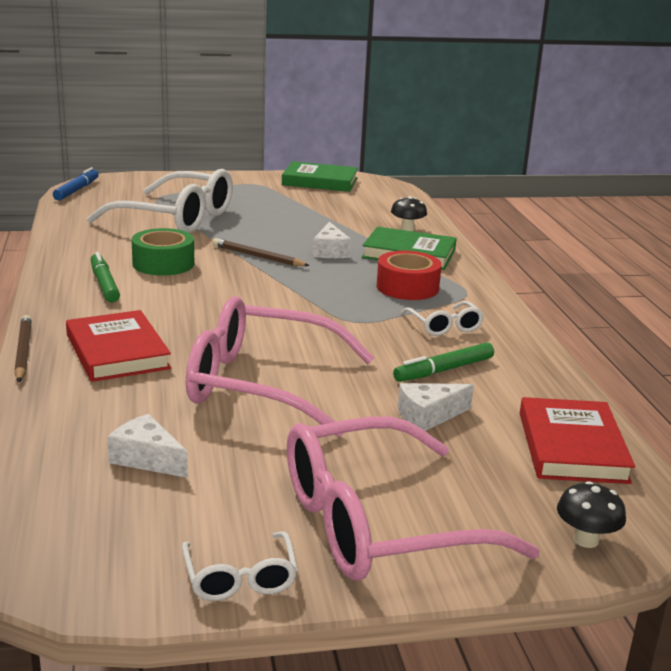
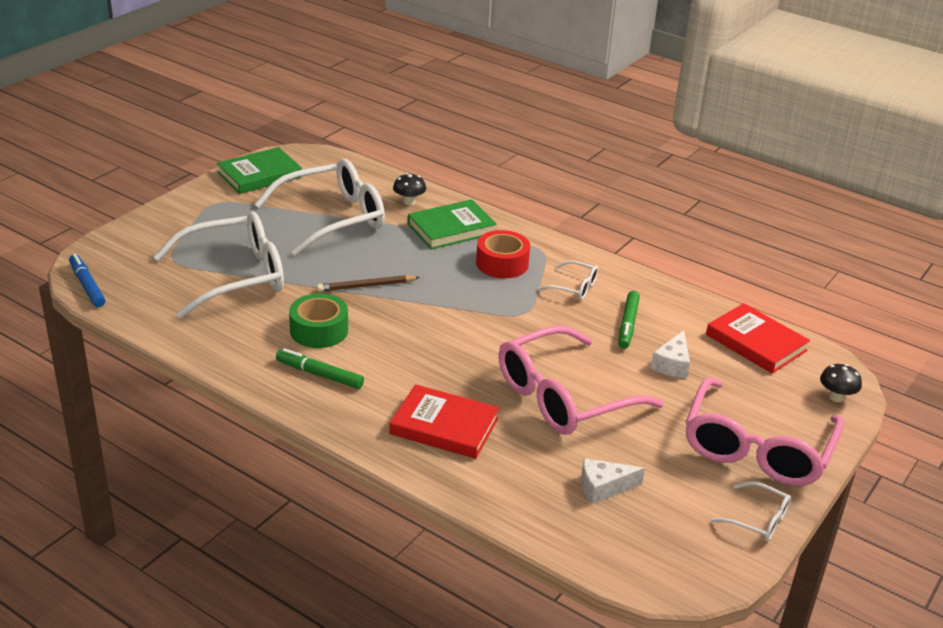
camera: 45 degrees left, 10 degrees up
(23, 351) = (390, 464): brown pencil -> none
(323, 217) = (334, 218): none -> white glasses
(330, 251) = (401, 254): white cheese -> none

